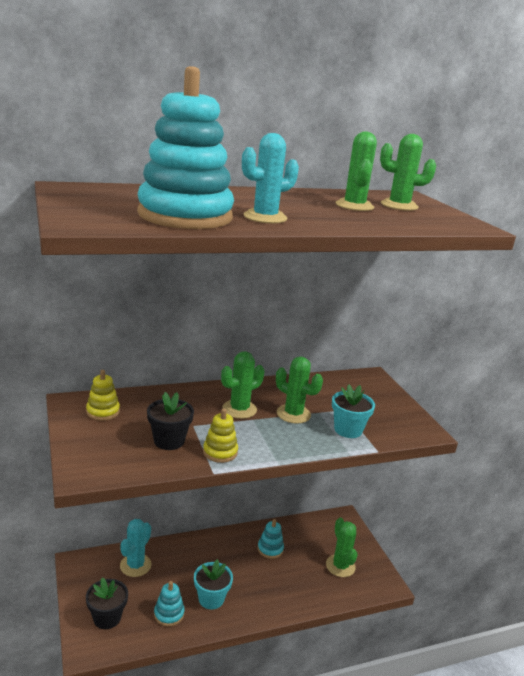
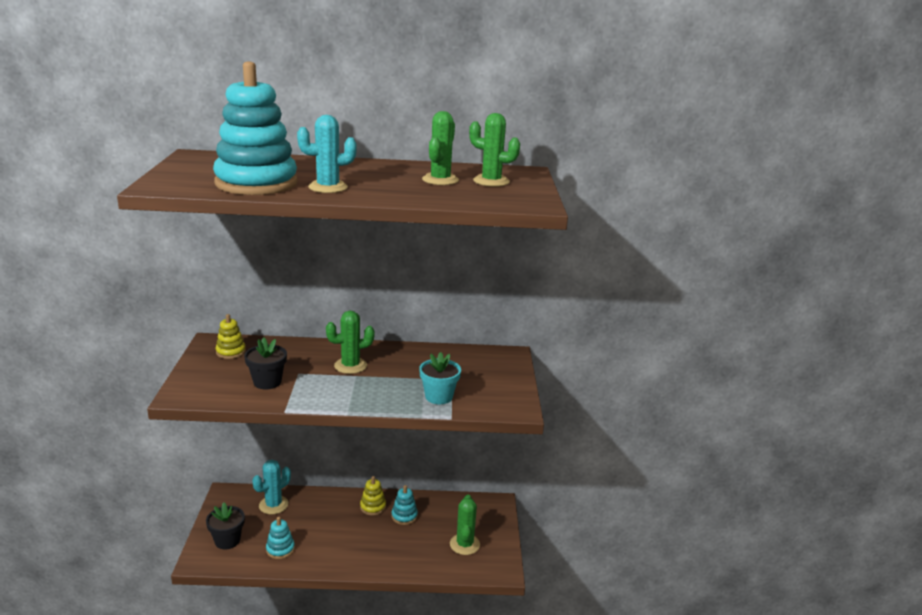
camera: 20 degrees right, 0 degrees up
(211, 599) = (324, 545): turquoise flower pot -> none
(220, 452) = (303, 397): yellow stacking toy -> yellow stacking toy (373, 507)
(293, 414) = (398, 376): green cactus -> none

